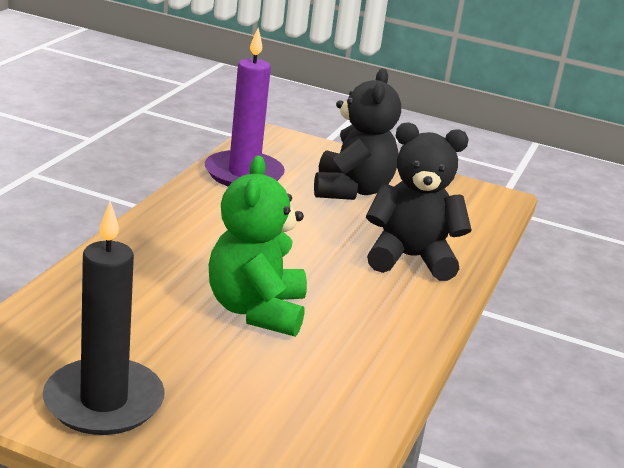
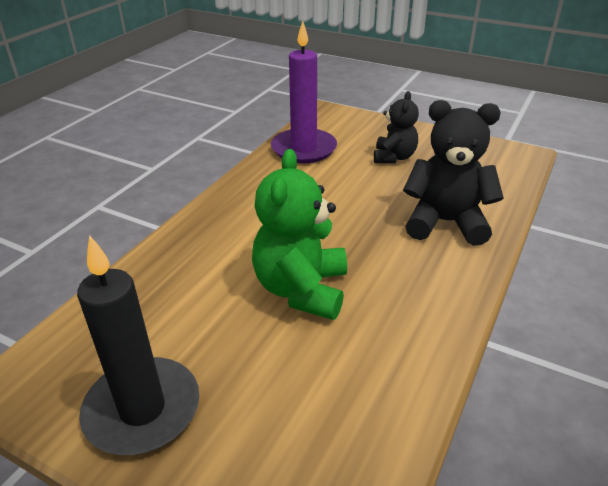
camera: 10 degrees right, 10 degrees up
(351, 190) = (394, 157): black teddy bear -> black teddy bear, size x0.63

